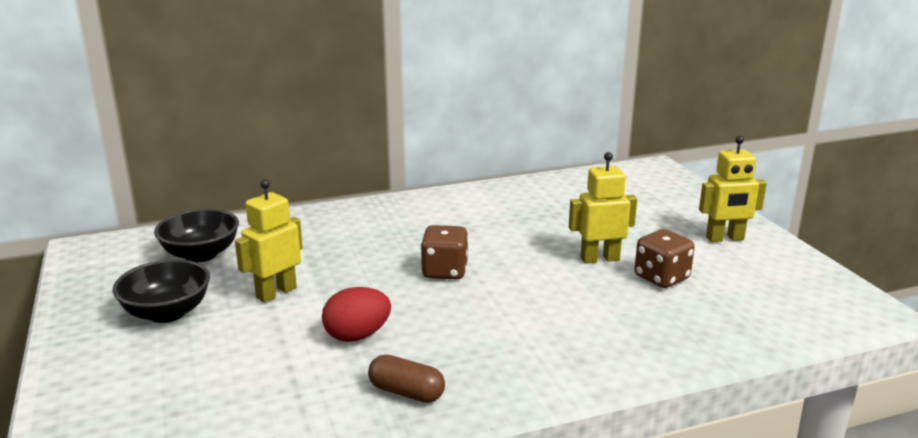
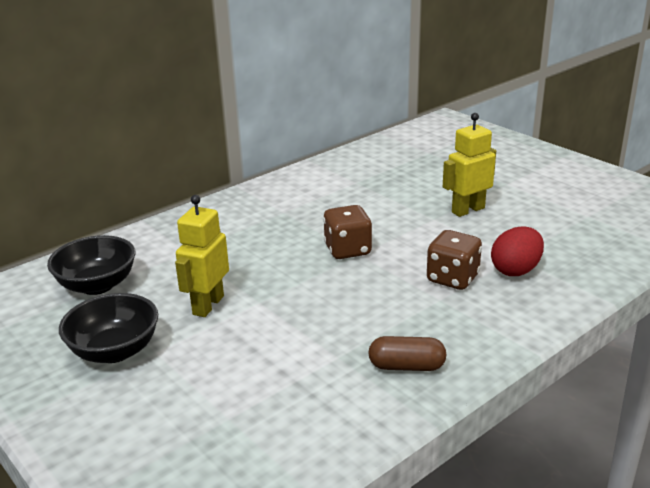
camera: 20 degrees left, 5 degrees up
(357, 336) = (320, 327): red egg -> red egg (516, 270)
(661, 278) = (529, 216): brown dice -> brown dice (452, 278)
(725, 238) = (550, 172): yellow robot -> none

